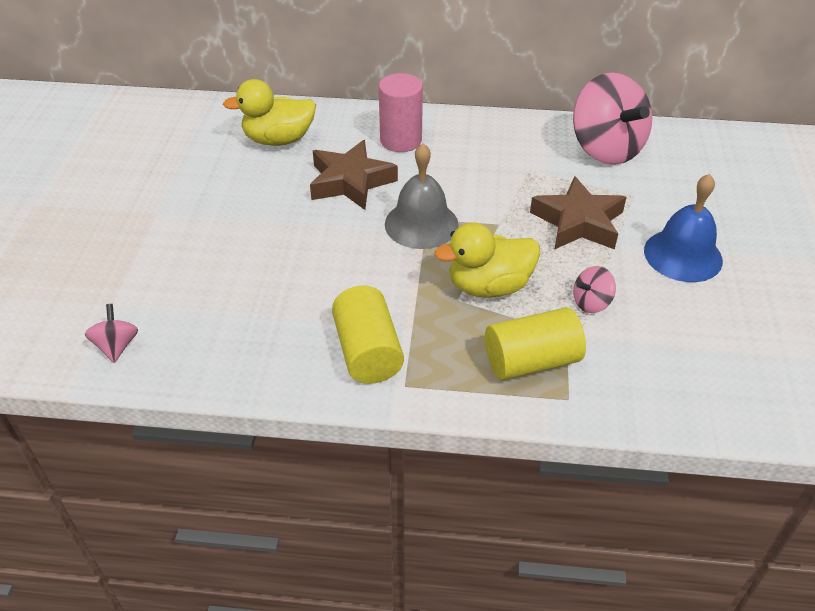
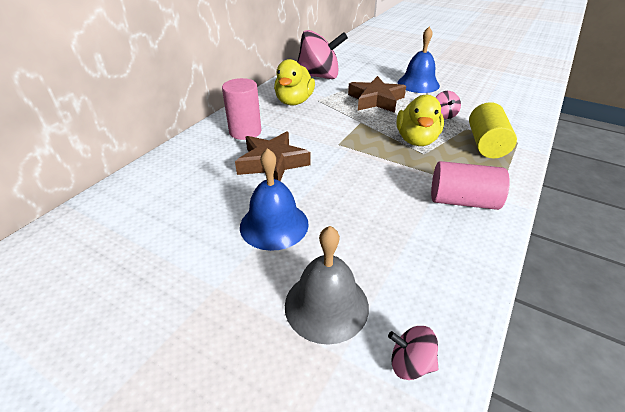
camera: 65 degrees left, 5 degrees down
(248, 218) = (274, 225): none -> blue bell
(278, 140) = (183, 184): yellow duck -> yellow duck (294, 101)
(367, 352) = (462, 201): yellow cylinder -> pink cylinder
(421, 224) = (342, 147): grey bell -> grey bell (326, 305)

